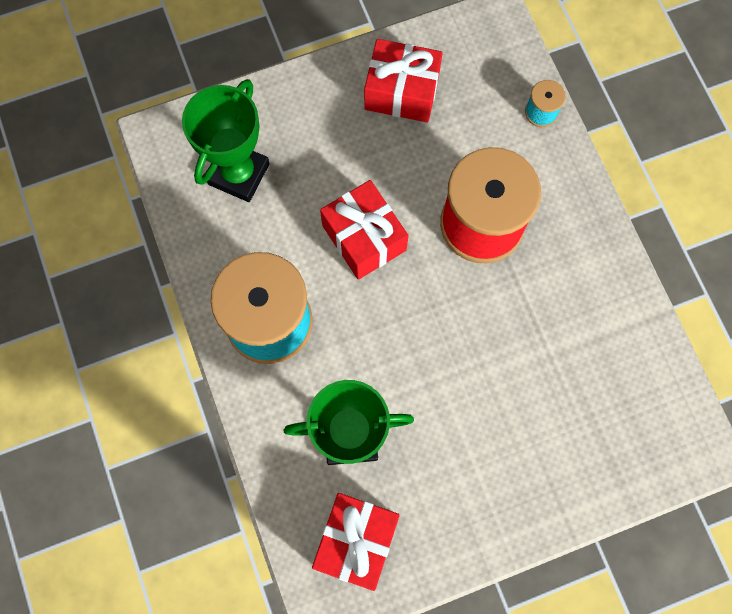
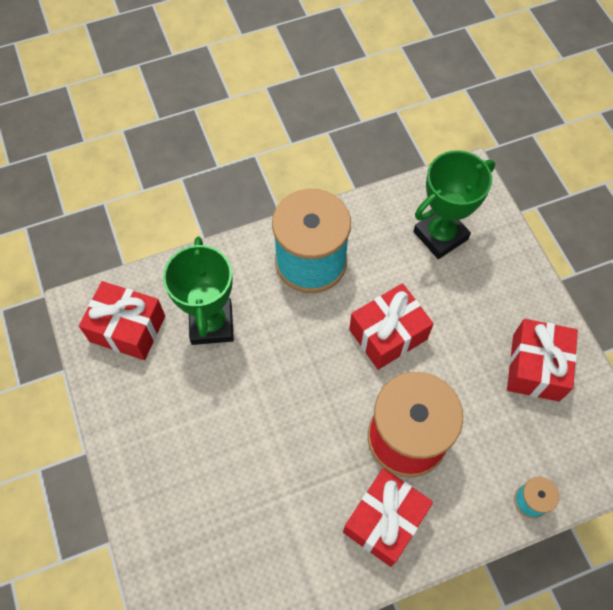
camera: 90 degrees right, 10 degrees down
(239, 174) = (440, 235): green trophy -> green trophy turned 60 degrees counterclockwise
(568, 250) = (384, 521): none -> red gift

